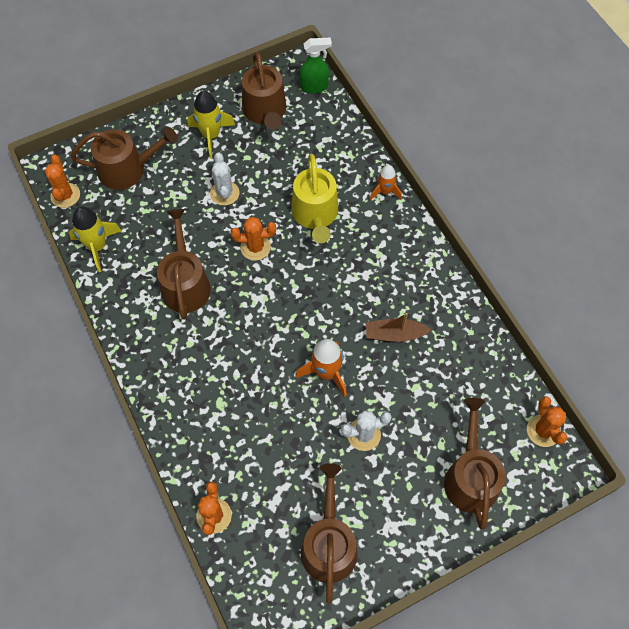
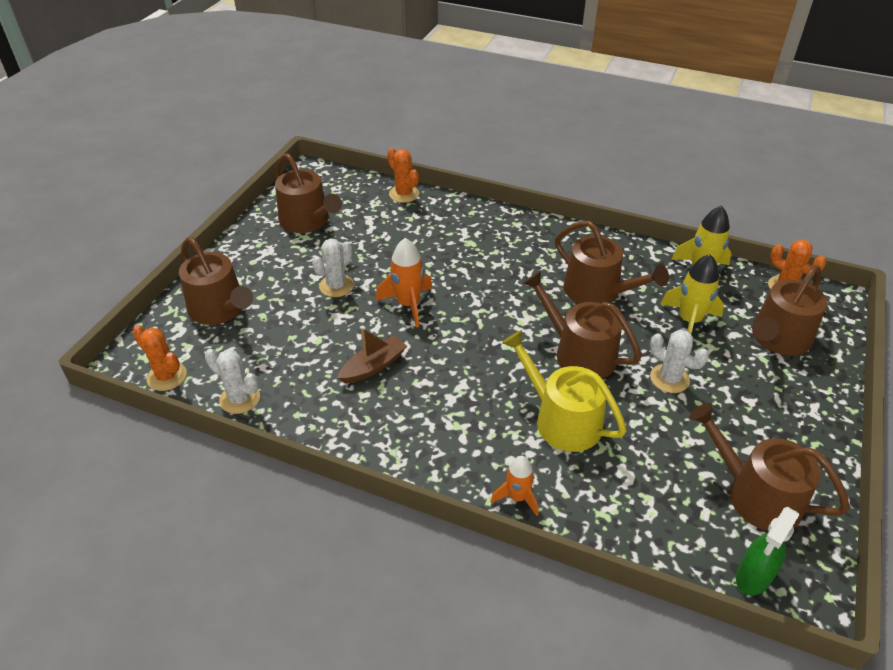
camera: 140 degrees right, 20 degrees down
(211, 136) = (763, 423): yellow rocket -> yellow rocket (689, 321)
(255, 247) = (579, 353): orange cactus -> brown watering can
(501, 372) = (240, 399): none -> white cactus

